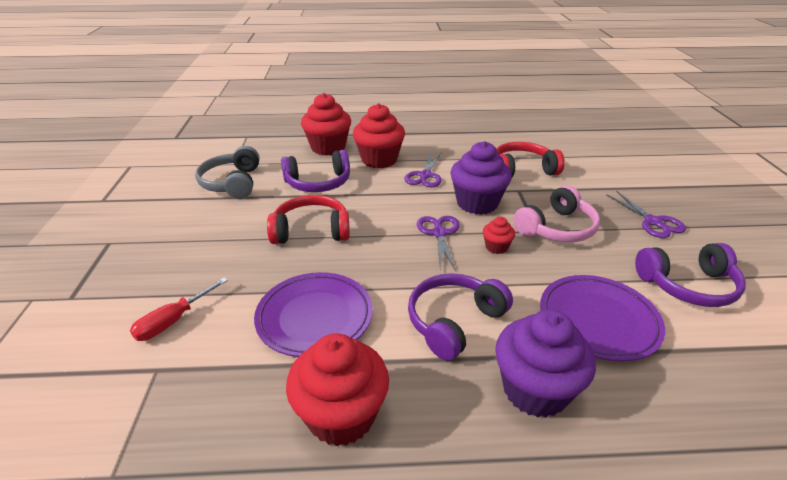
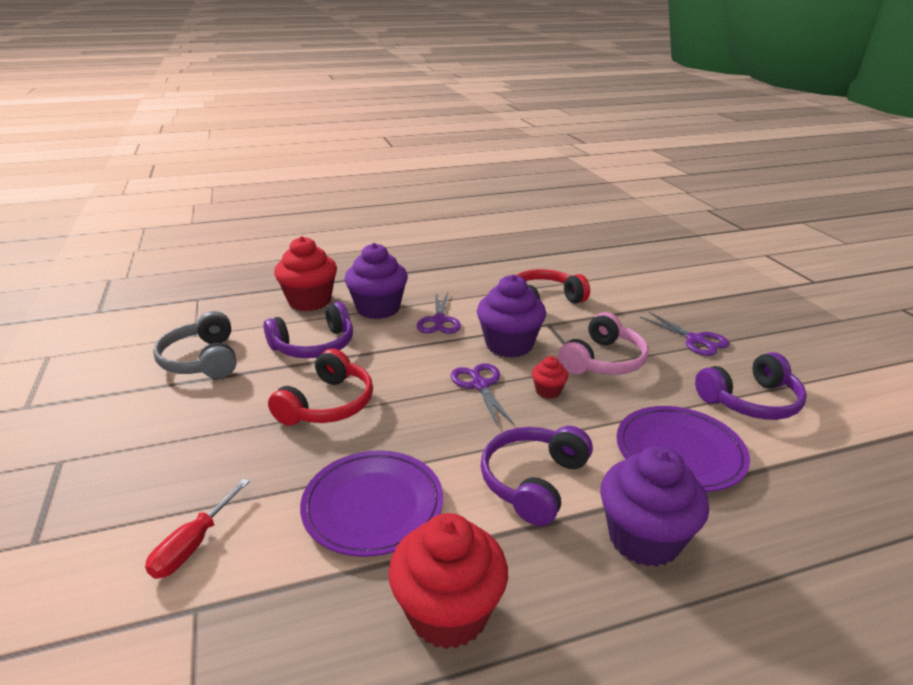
camera: 15 degrees left, 5 degrees down
(311, 230) = (328, 404): red headphones -> red headphones turned 135 degrees clockwise
(379, 160) = (378, 309): red cupcake -> purple cupcake

